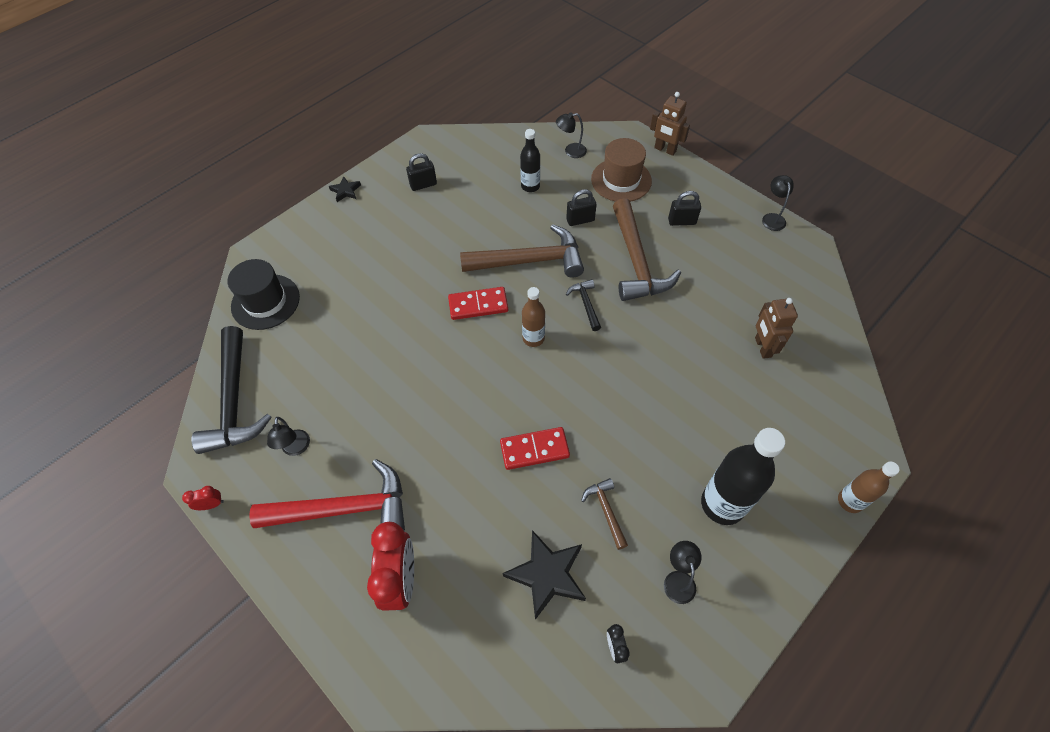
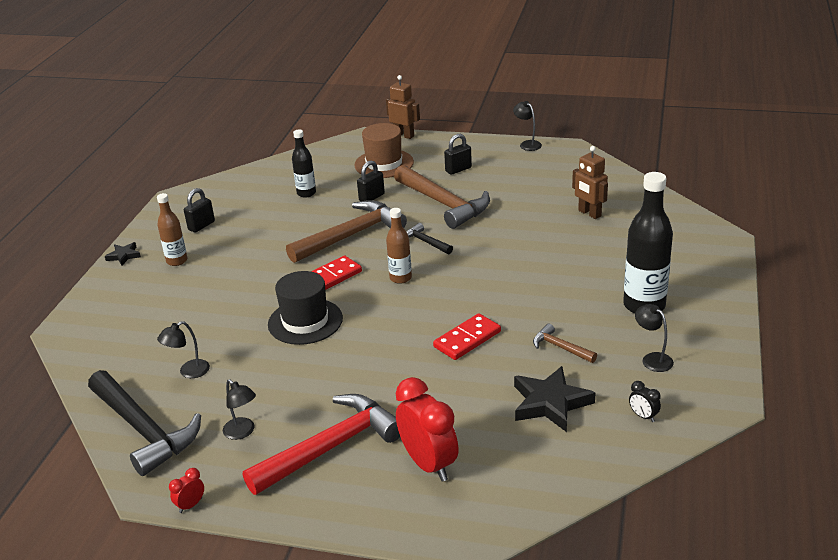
camera: 30 degrees left, 25 degrees down
(265, 302) = (110, 355): black hat -> black hat (305, 321)
(570, 151) = (322, 161): black lamp -> black lamp (188, 372)
(665, 150) = (404, 135): brown robot -> brown robot turned 150 degrees counterclockwise
(850, 501) = (729, 266): brown bottle -> brown bottle (177, 261)

